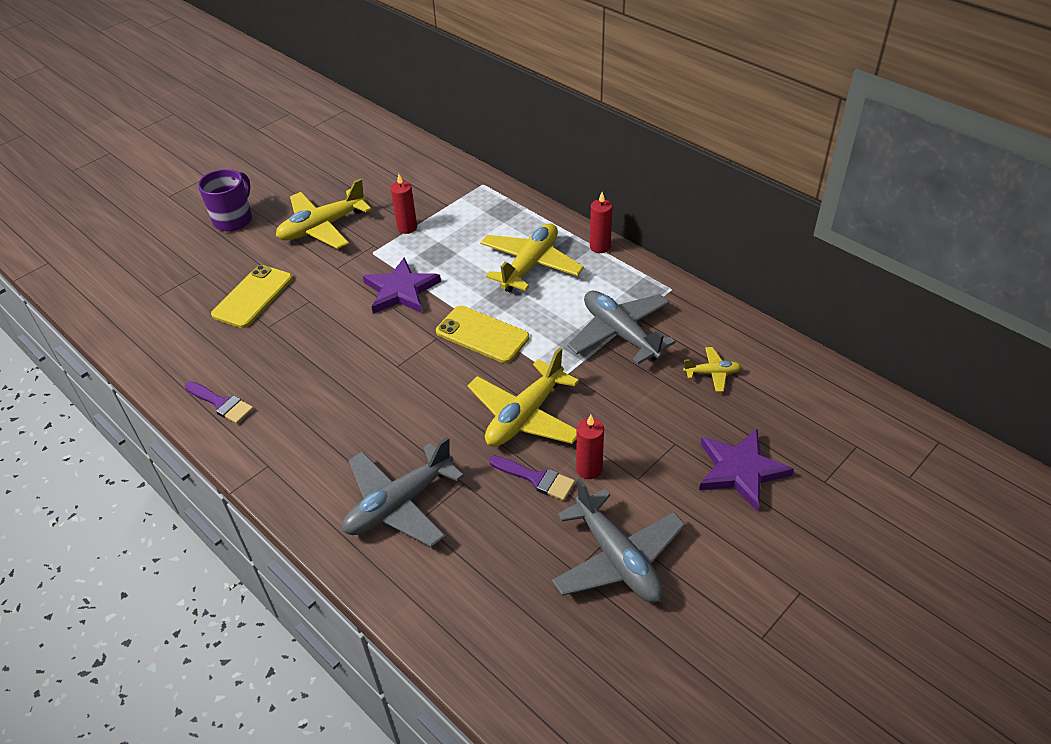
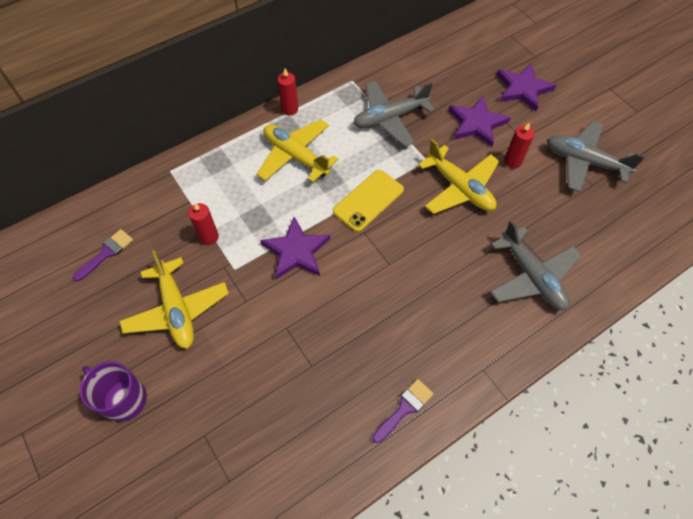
camera: 80 degrees left, 15 degrees up
(253, 297) = (263, 379): yellow phone -> none
(536, 479) = (517, 191): purple brush -> purple brush (106, 253)
(617, 558) = (584, 162): grey plane -> grey plane turned 135 degrees counterclockwise
(645, 422) = (476, 123): none -> purple star
(712, 373) = (439, 80): yellow plane -> none

